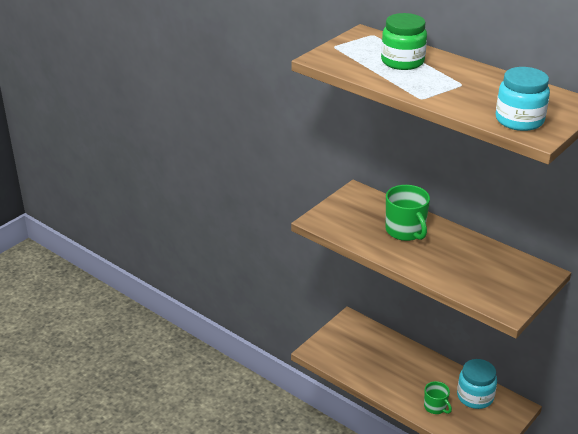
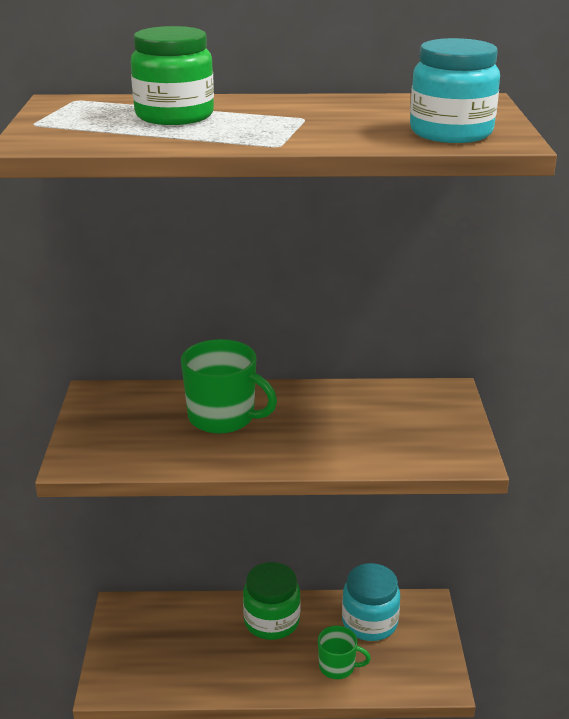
camera: 40 degrees left, 5 degrees down
(421, 367) = (271, 621): none -> green jar

